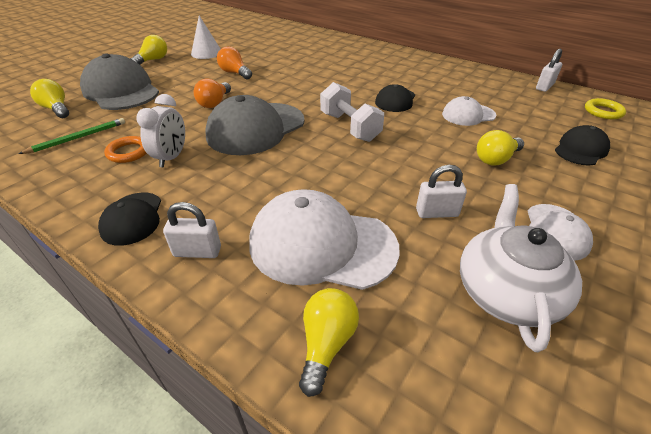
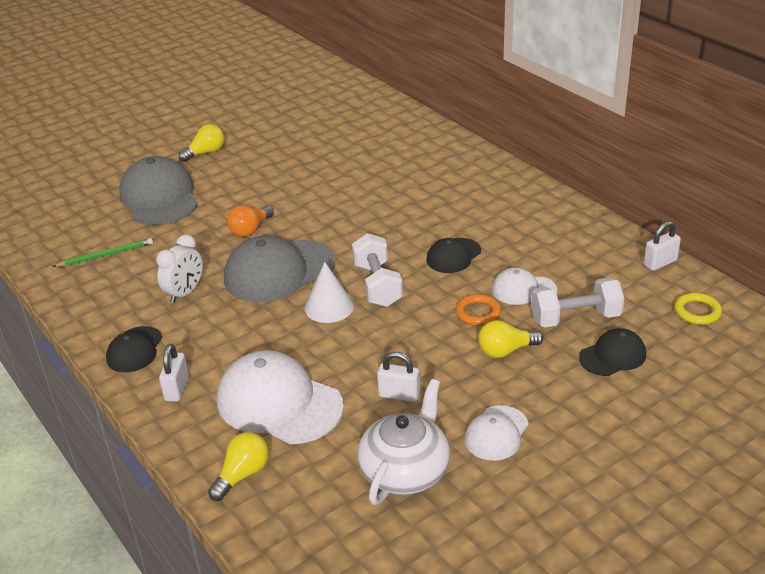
camera: 20 degrees right, 5 degrees down
(56, 109) = (92, 214): yellow light bulb -> none
(128, 152) = (147, 280): orange ring -> orange ring (478, 313)
(197, 251) = (177, 389): white padlock -> white padlock turned 75 degrees clockwise
(206, 53) = (271, 148): white cone -> white cone (329, 307)
(235, 73) = (290, 187): orange light bulb -> none
(525, 128) = (575, 318): none -> white dumbbell

